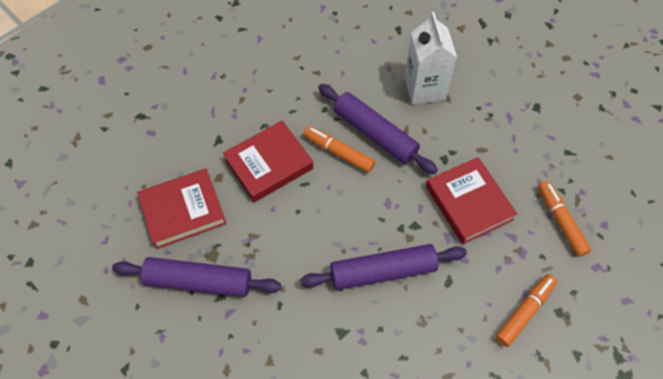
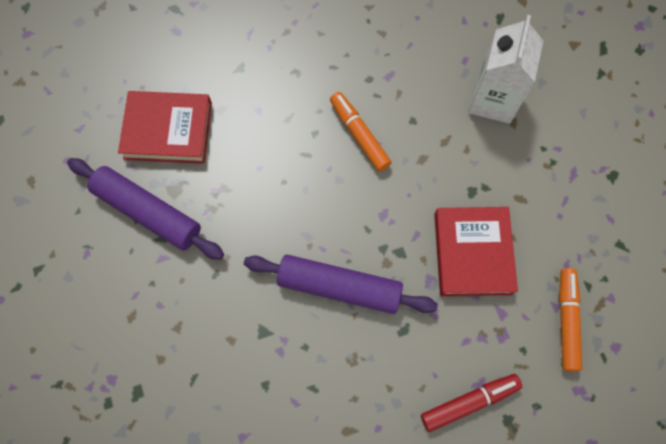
camera: 25 degrees right, 10 degrees up
(269, 164) = (279, 116): red book -> none
(375, 134) = (410, 130): purple rolling pin -> none
(525, 312) = (469, 402): orange marker -> red marker

